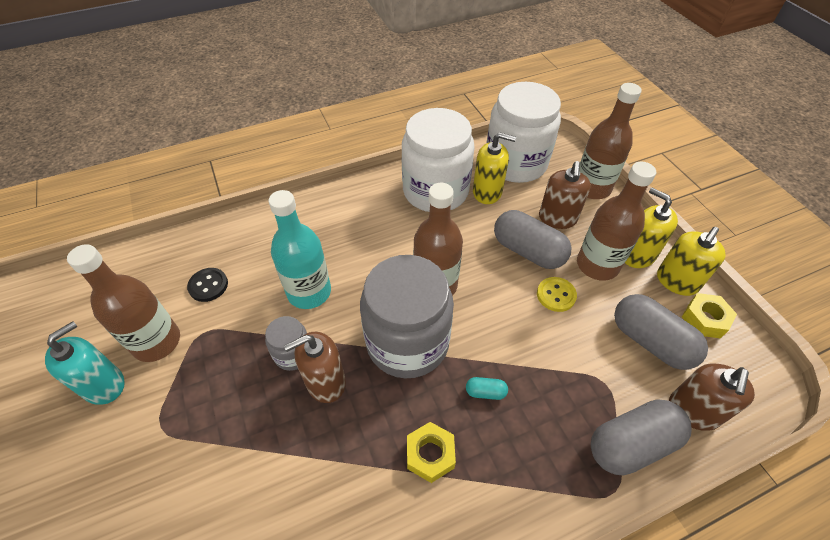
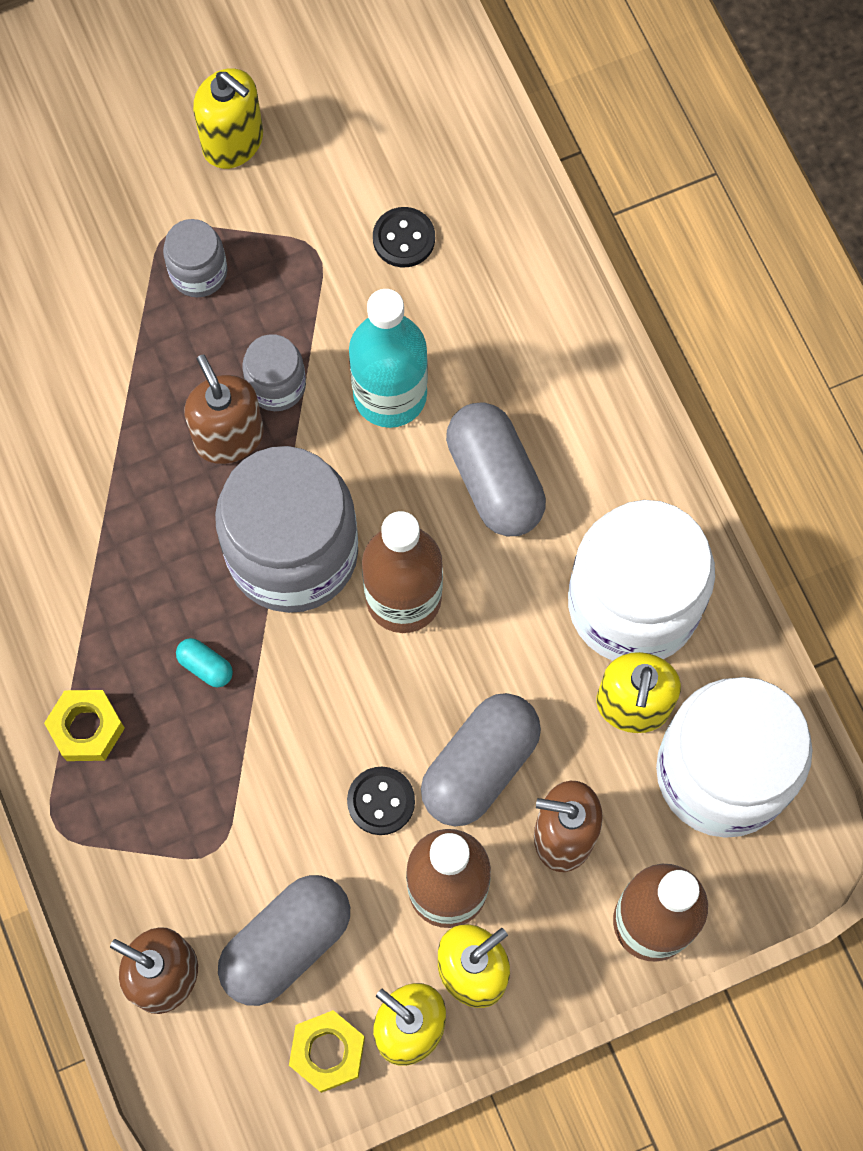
camera: 90 degrees right, 20 degrees up
(104, 385) = (233, 142): turquoise soap dispenser -> yellow soap dispenser
(157, 342) = (300, 191): brown bottle -> none
(199, 405) = (198, 272): none -> grey jar
(430, 454) = (117, 584): yellow nut -> yellow nut (87, 728)
(485, 392) = (205, 666): turquoise capsule -> turquoise capsule turned 60 degrees counterclockwise
(556, 295) = (381, 801): yellow button -> black button
(631, 444) = (119, 867): grey capsule -> grey capsule (494, 480)

